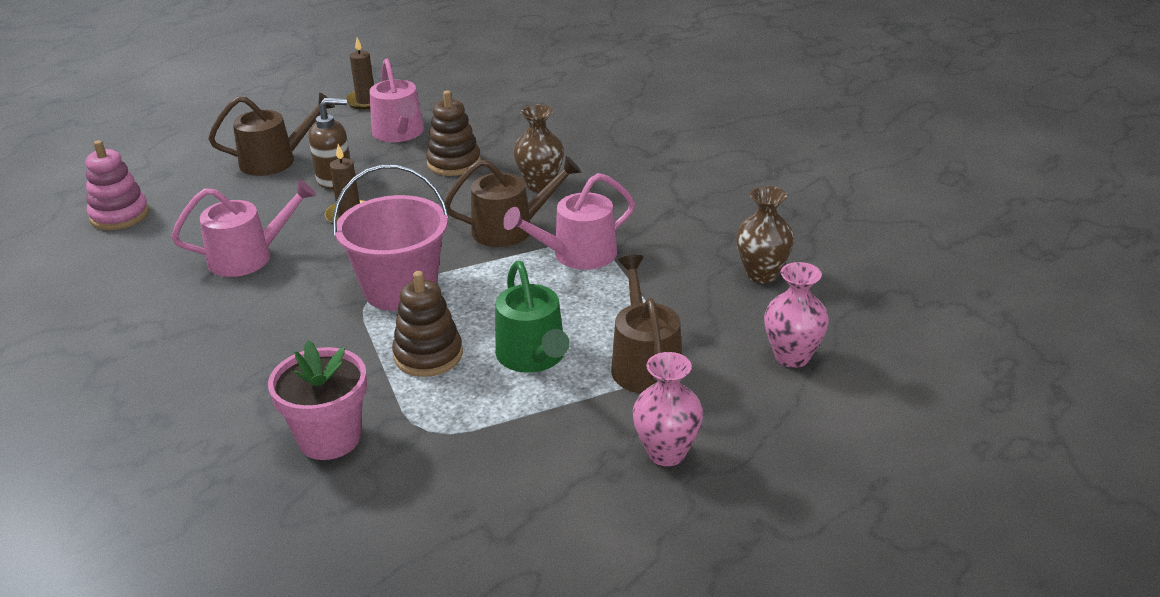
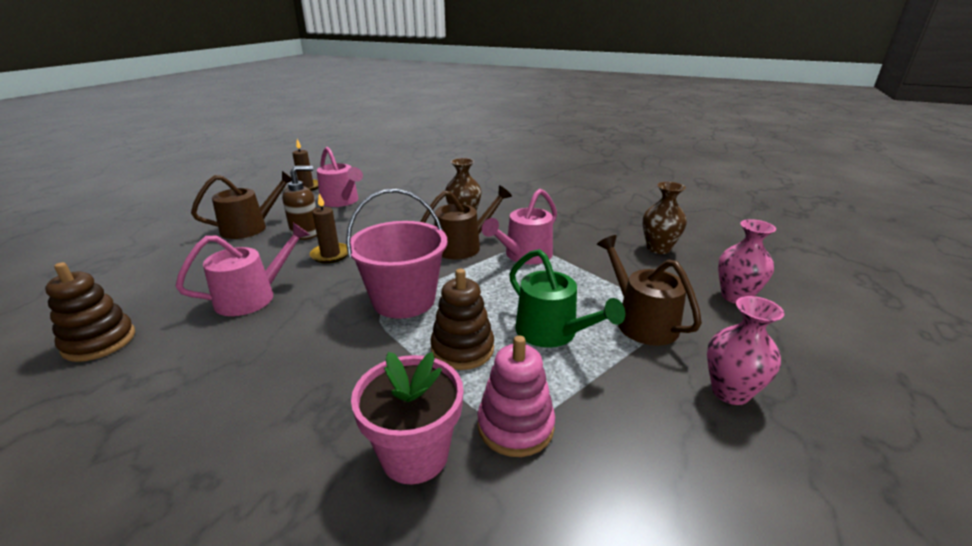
camera: 20 degrees left, 5 degrees down
(119, 215) = (113, 283): pink stacking toy -> pink stacking toy (515, 426)
(454, 163) = (392, 213): brown stacking toy -> brown stacking toy (99, 342)

